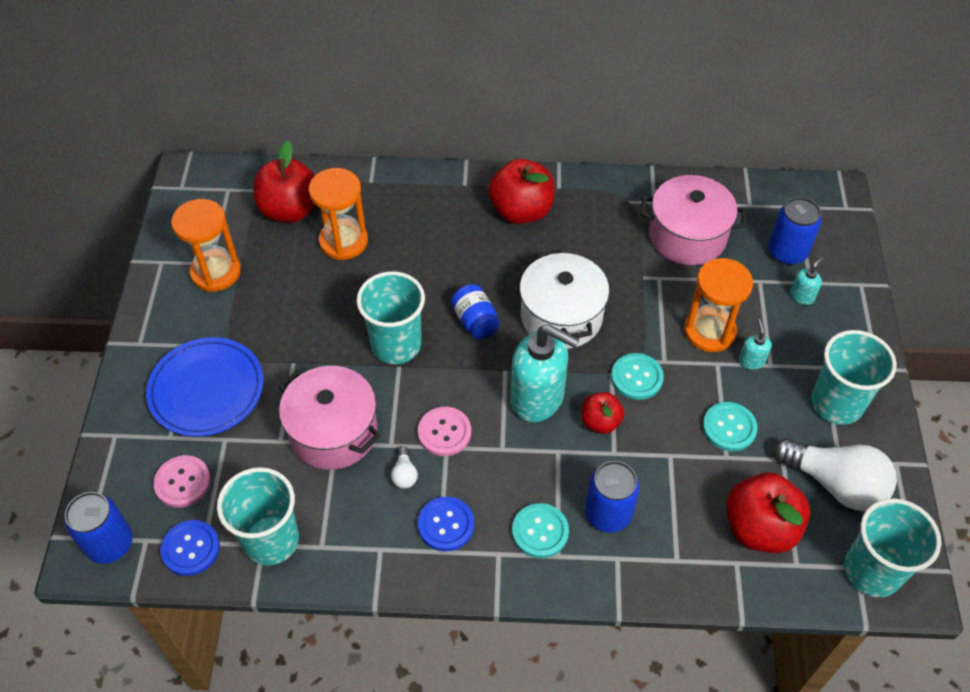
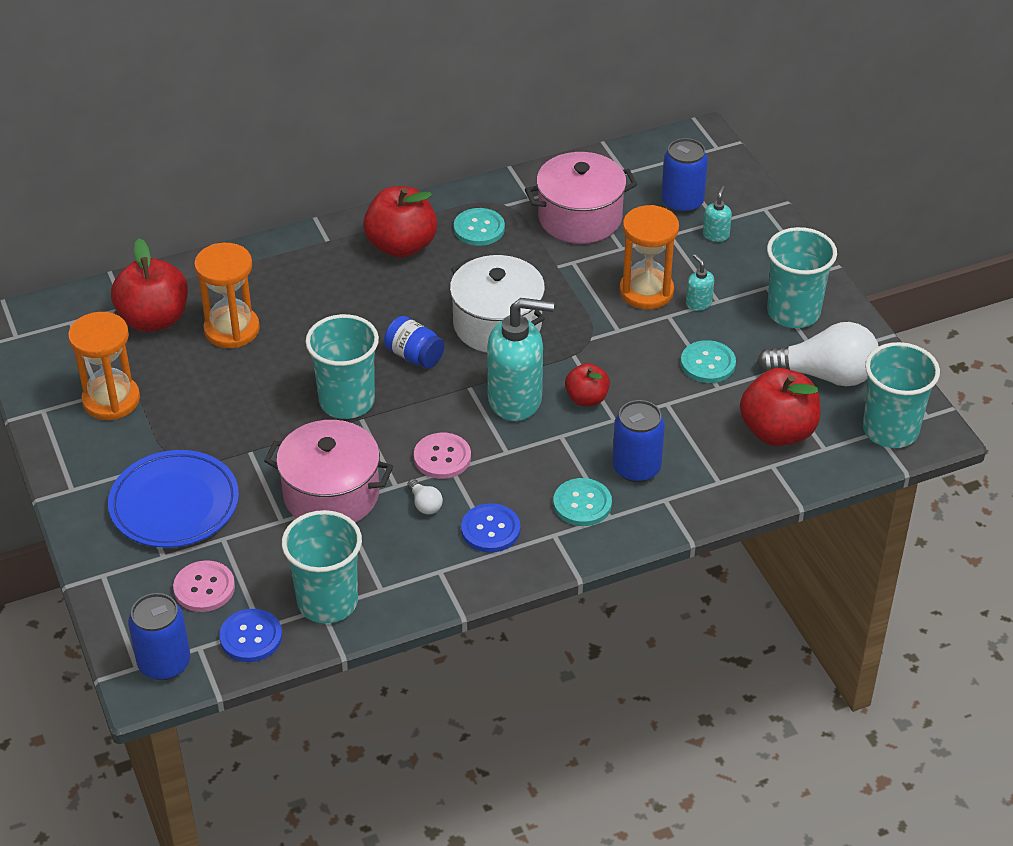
camera: 25 degrees left, 10 degrees down
(636, 377) = (600, 351): turquoise button -> turquoise button (479, 228)

